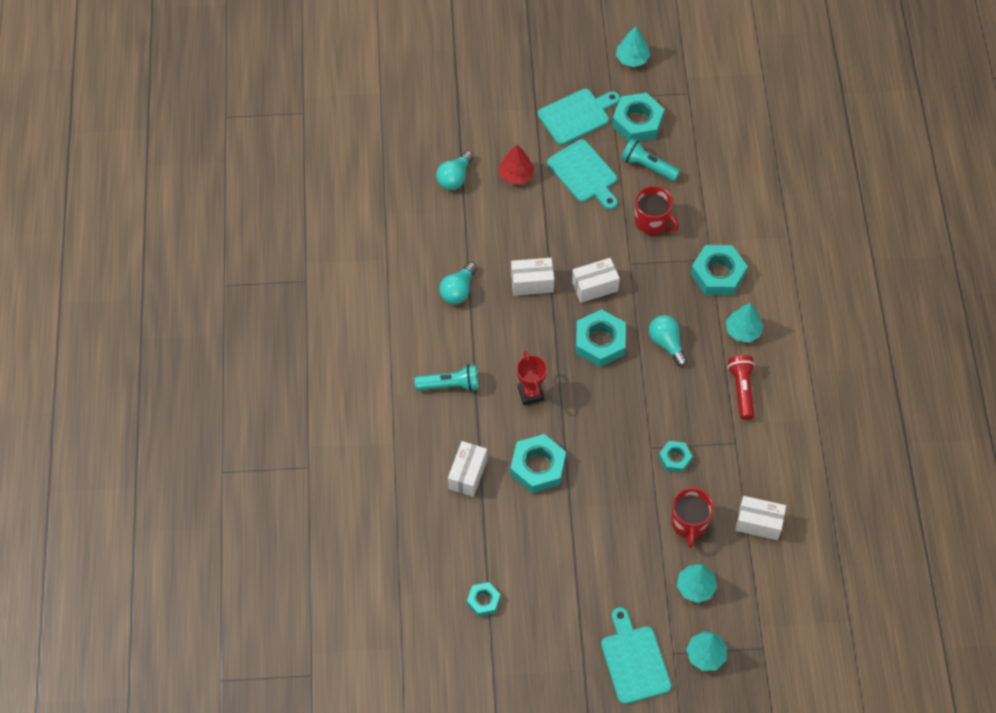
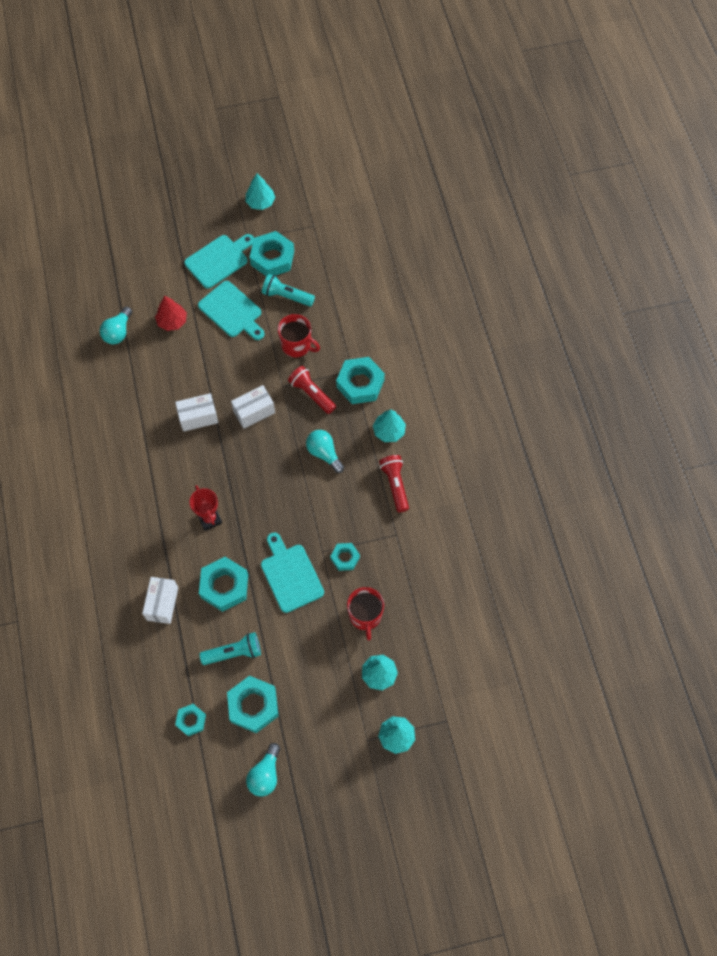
camera: 10 degrees left, 5 degrees up
(450, 385) = (137, 523): turquoise flashlight -> turquoise flashlight (234, 653)
(458, 290) = (133, 434): turquoise light bulb -> turquoise light bulb (265, 774)
(600, 342) = (265, 461): turquoise nut -> turquoise nut (253, 705)
(634, 661) = (333, 753): turquoise cutting board -> turquoise cutting board (290, 575)
(662, 276) = (312, 393): none -> red flashlight
(758, 523) = (426, 605): white box -> none

